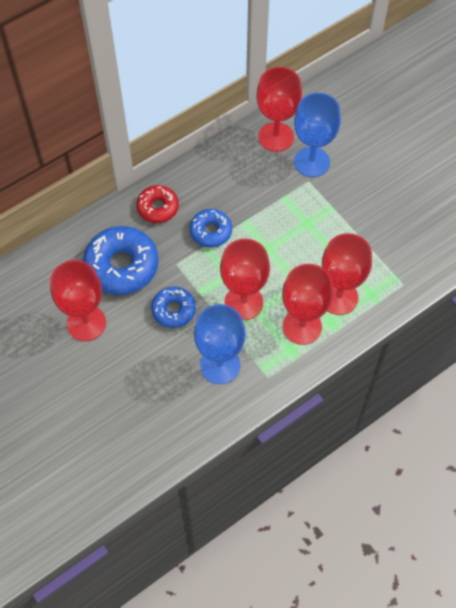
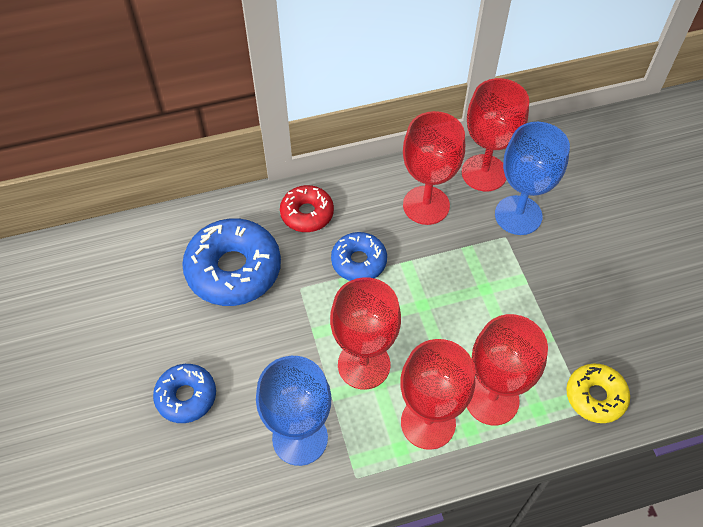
camera: 20 degrees right, 5 degrees down
(86, 323) = (159, 326): red goblet -> red goblet (426, 205)
(173, 310) = (272, 345): blue donut -> blue donut (186, 396)
(405, 273) = (595, 396): none -> yellow donut

